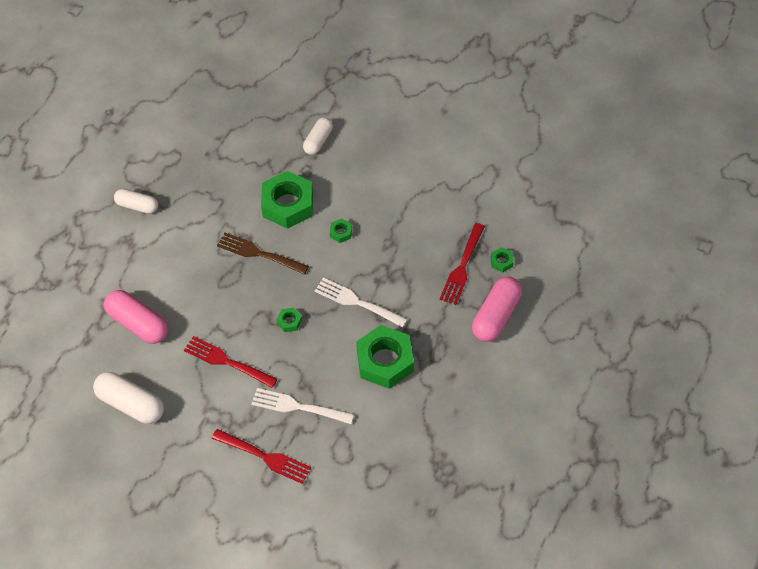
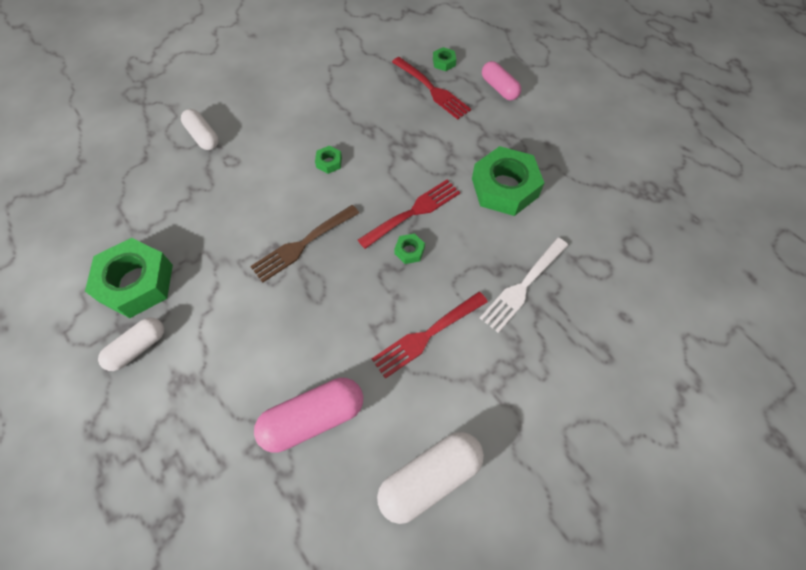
camera: 65 degrees left, 5 degrees up
(264, 457) = (573, 347): red fork -> red fork (412, 213)
(288, 204) = (260, 193): green nut -> green nut (136, 283)
(358, 302) = (422, 182): white fork -> none
(496, 316) = (499, 88): pink capsule -> pink capsule, size x0.65

